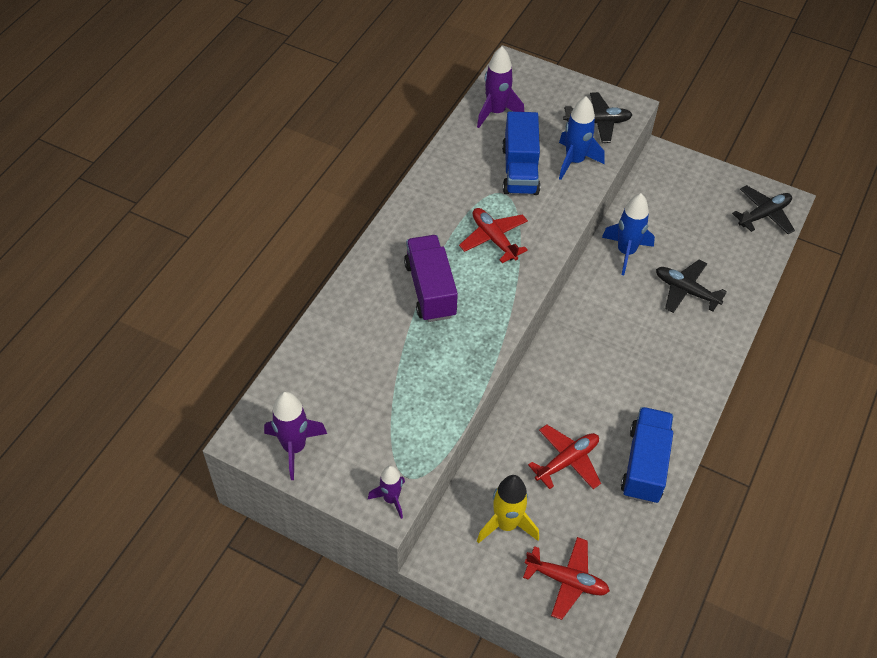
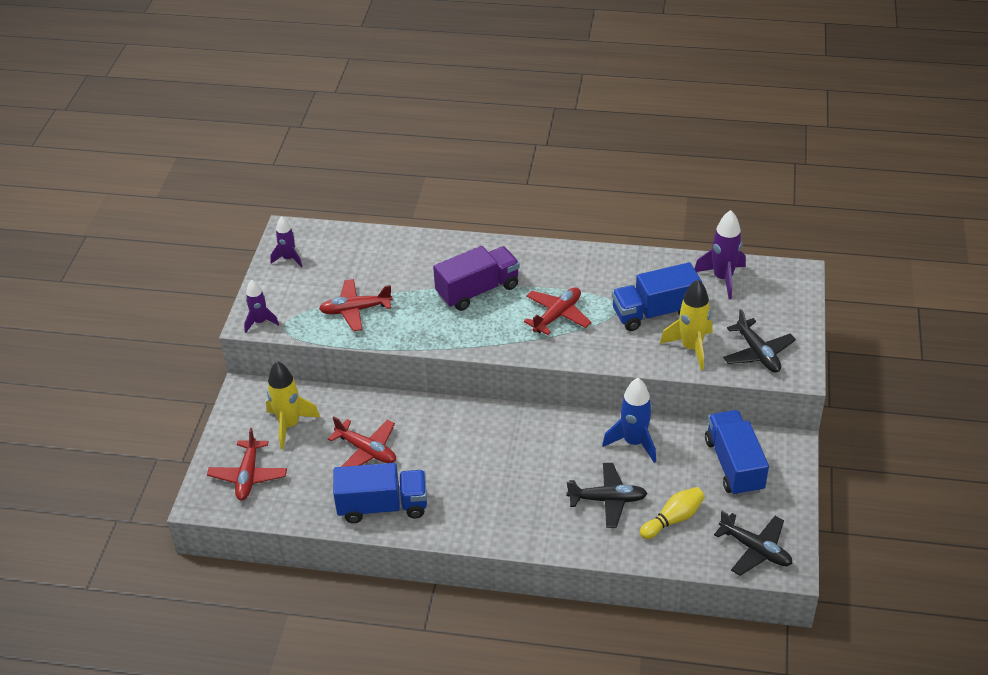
camera: 75 degrees right, 10 degrees down
(294, 448) = (289, 258): purple rocket -> purple rocket, size x0.64
(412, 402) = (355, 310): none -> red plane
(574, 161) = (691, 348): blue rocket -> yellow rocket
(672, 197) = (734, 465): none -> blue truck
(686, 291) = (607, 500): black plane -> black plane turned 75 degrees clockwise
(719, 254) = (673, 519): none -> yellow bowling pin

